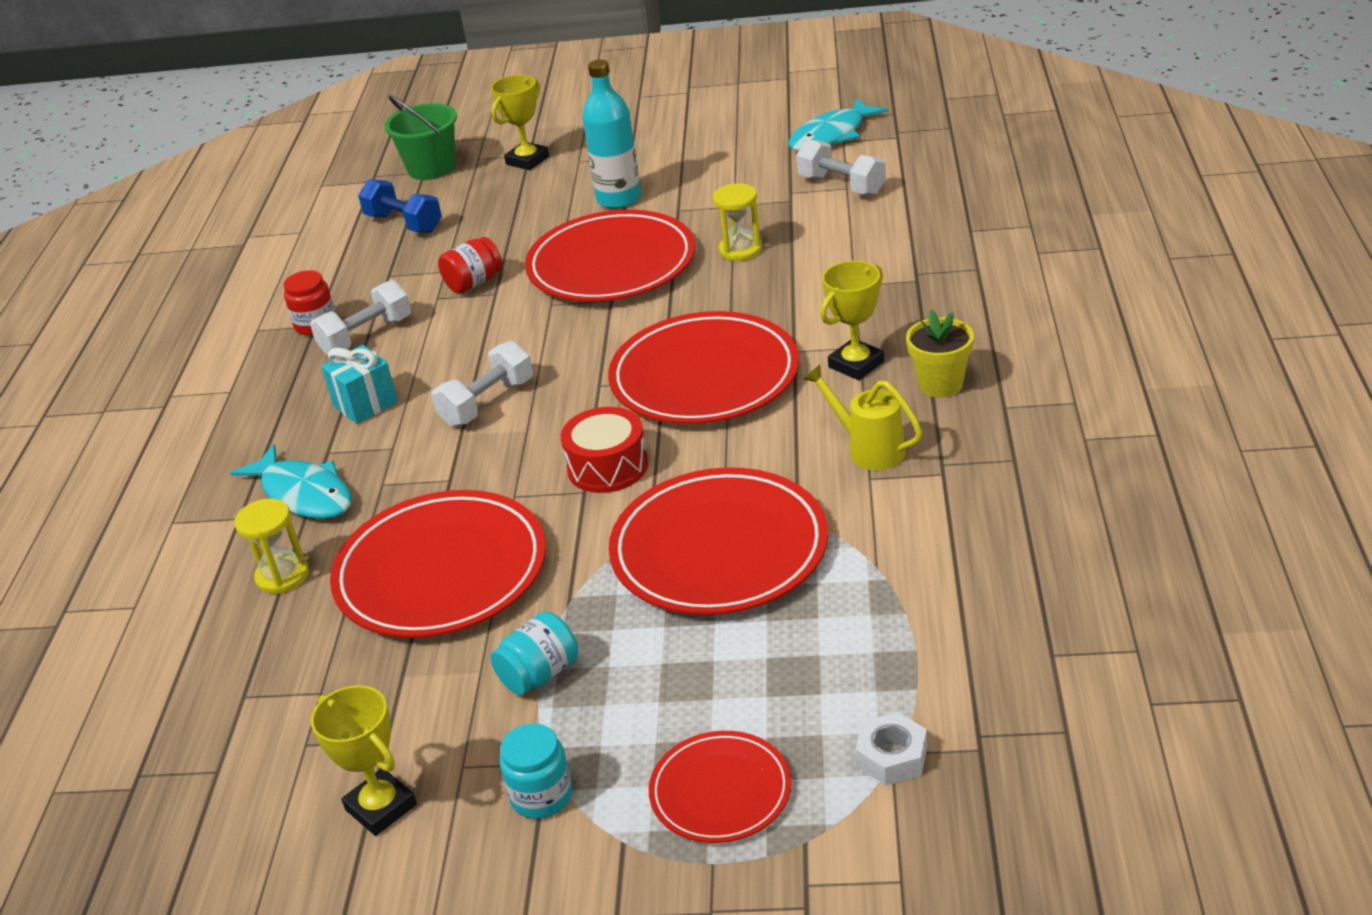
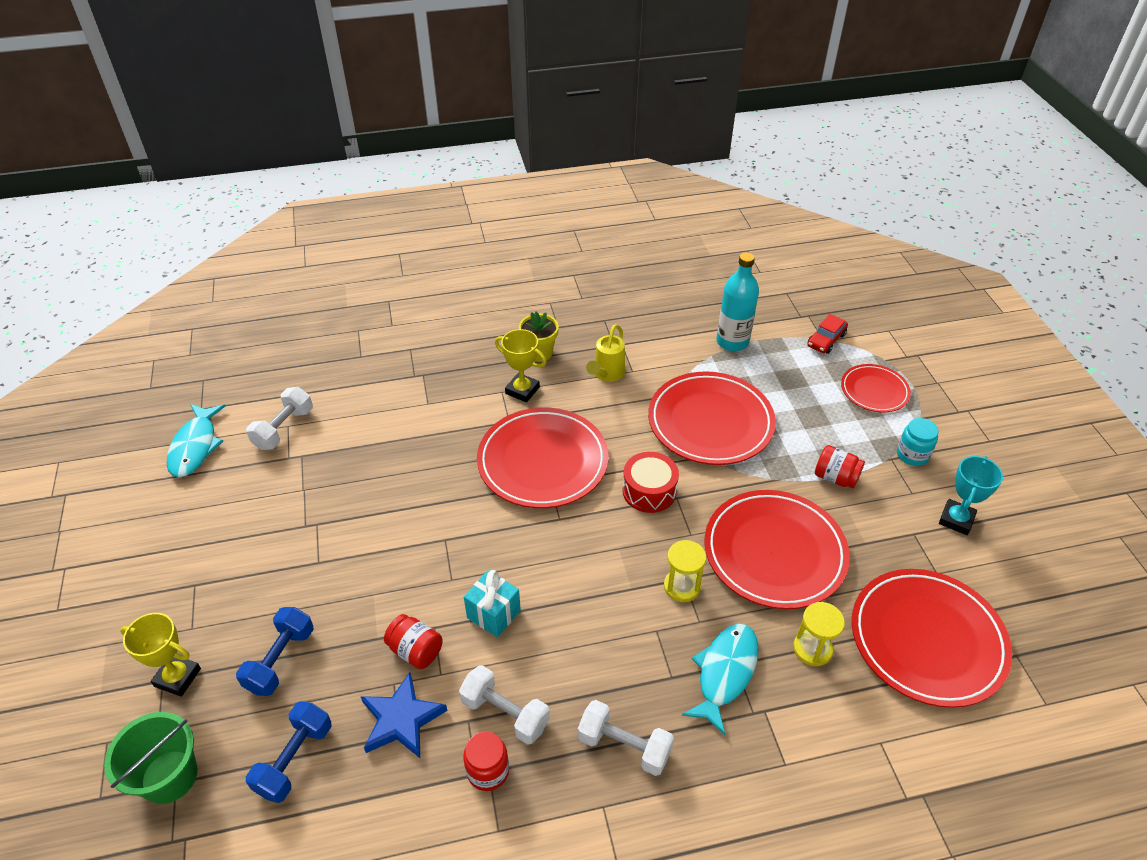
camera: 110 degrees left, 10 degrees up
(365, 404) = (605, 673): turquoise gift -> turquoise gift (493, 614)
(381, 807) = (956, 519): yellow trophy -> turquoise trophy
(403, 276) = (401, 719): none -> blue star
(487, 403) = (591, 583): white dumbbell -> white dumbbell (624, 746)
(512, 209) = (280, 660): none -> blue dumbbell
(539, 674) = (835, 478): turquoise jar -> red jar
(611, 264) = (391, 552): red plate -> red plate (927, 640)
(619, 199) = (277, 574): turquoise bottle -> turquoise bottle (732, 342)
(740, 250) = (375, 472): yellow hourglass -> yellow hourglass (682, 586)
(831, 135) = (195, 446): turquoise fish -> turquoise fish turned 60 degrees clockwise
(892, 757) = (826, 340): white nut -> red car

